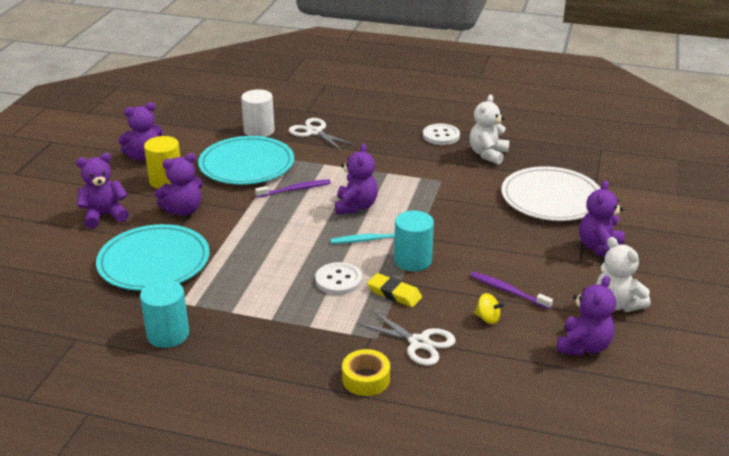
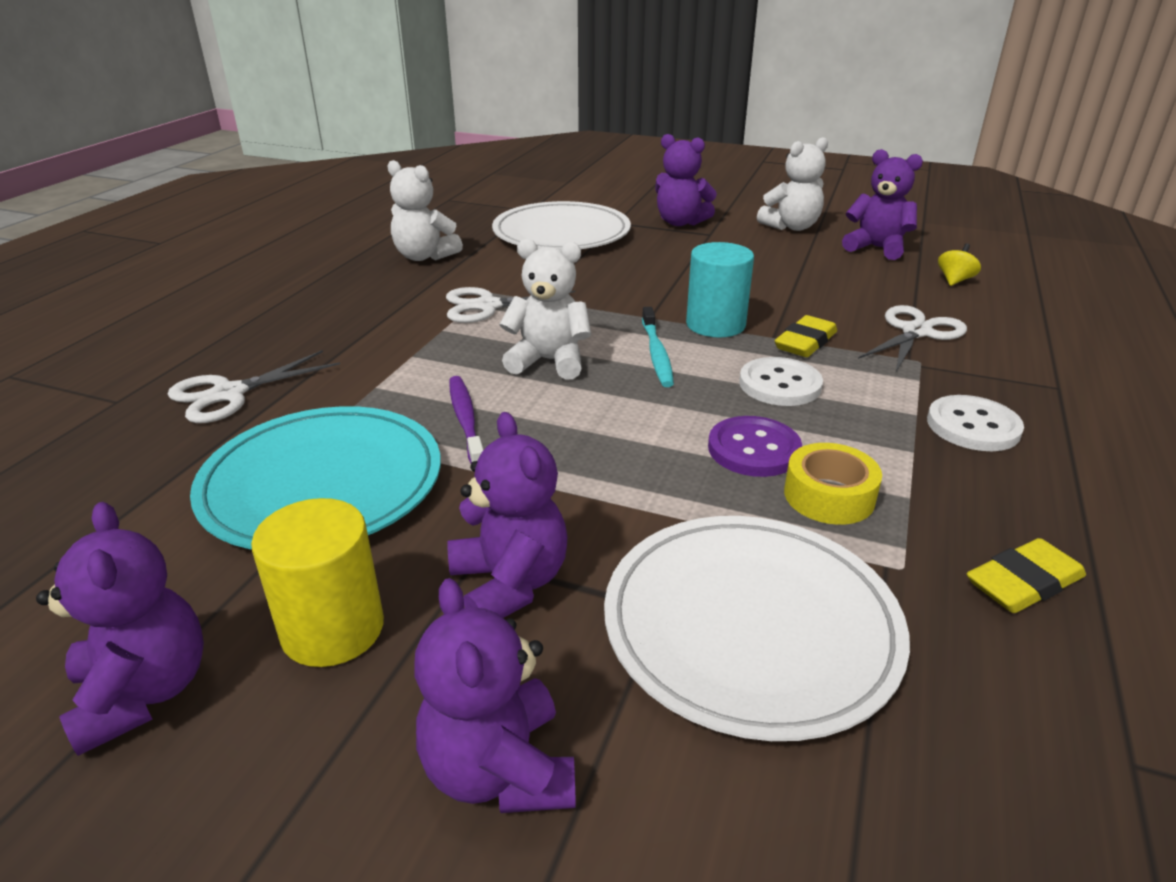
camera: 85 degrees left, 0 degrees up
(154, 262) = (750, 626): turquoise plate -> white plate
(168, 334) = (1023, 583): turquoise cylinder -> yellow eraser
(259, 131) = (159, 466): white cylinder -> none
(272, 268) = (754, 449): none -> purple button
(356, 206) = (549, 361): purple teddy bear -> white teddy bear
(366, 379) = (1019, 372): yellow tape -> yellow tape (829, 496)
(420, 182) = (488, 306): none -> white scissors
(441, 136) = (341, 282): white button -> white button (973, 426)
(487, 318) = (843, 288): yellow spinning top -> yellow spinning top (954, 280)
(507, 291) = (779, 273): purple toothbrush -> none

